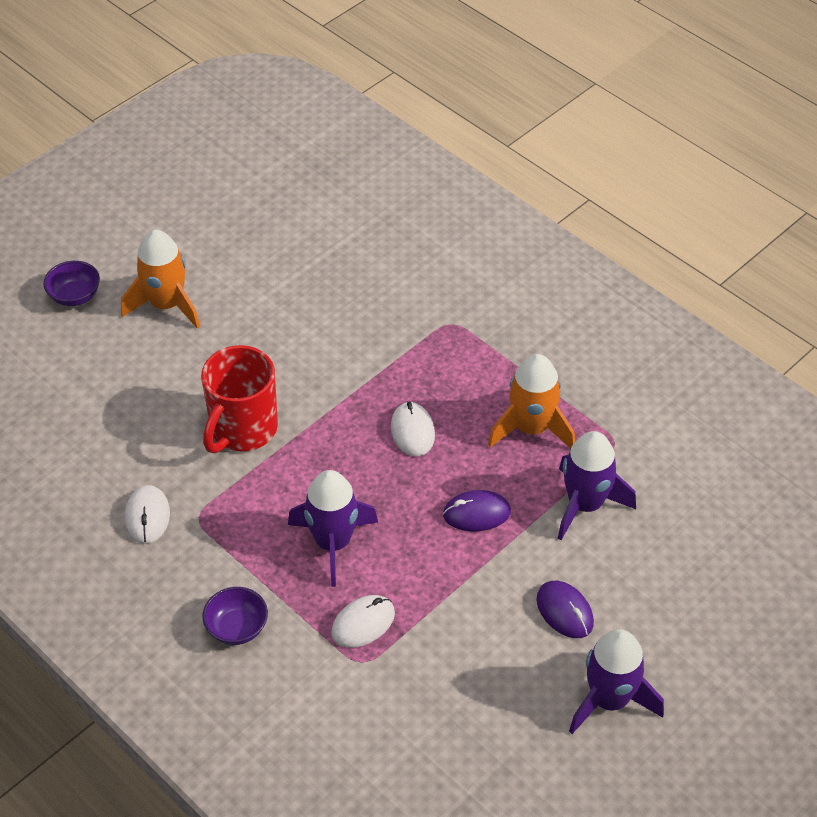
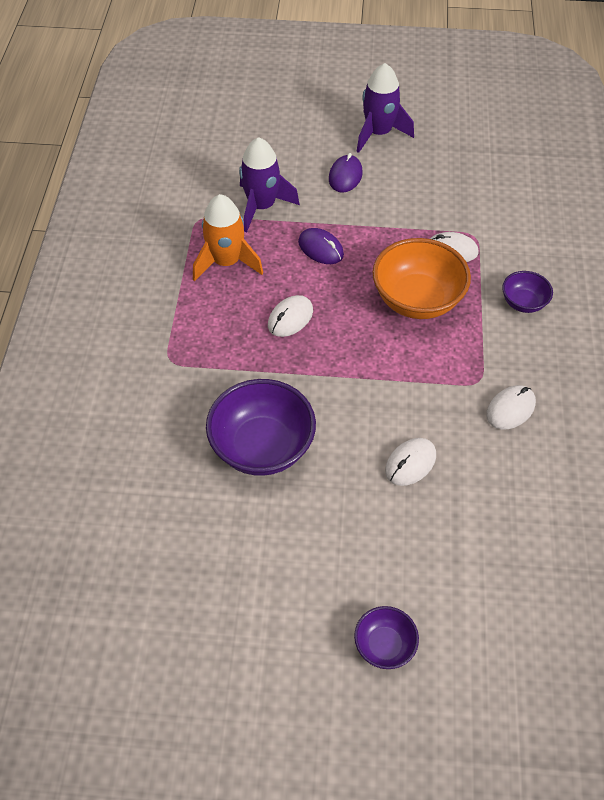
camera: 130 degrees left, 5 degrees up
(166, 305) = (325, 562): orange rocket -> none
(181, 409) = (410, 463): none -> white mouse
(242, 429) = (387, 411): red mug -> none
(301, 329) = (262, 447): none -> purple bowl
(333, 543) = (417, 300): purple rocket -> orange bowl

